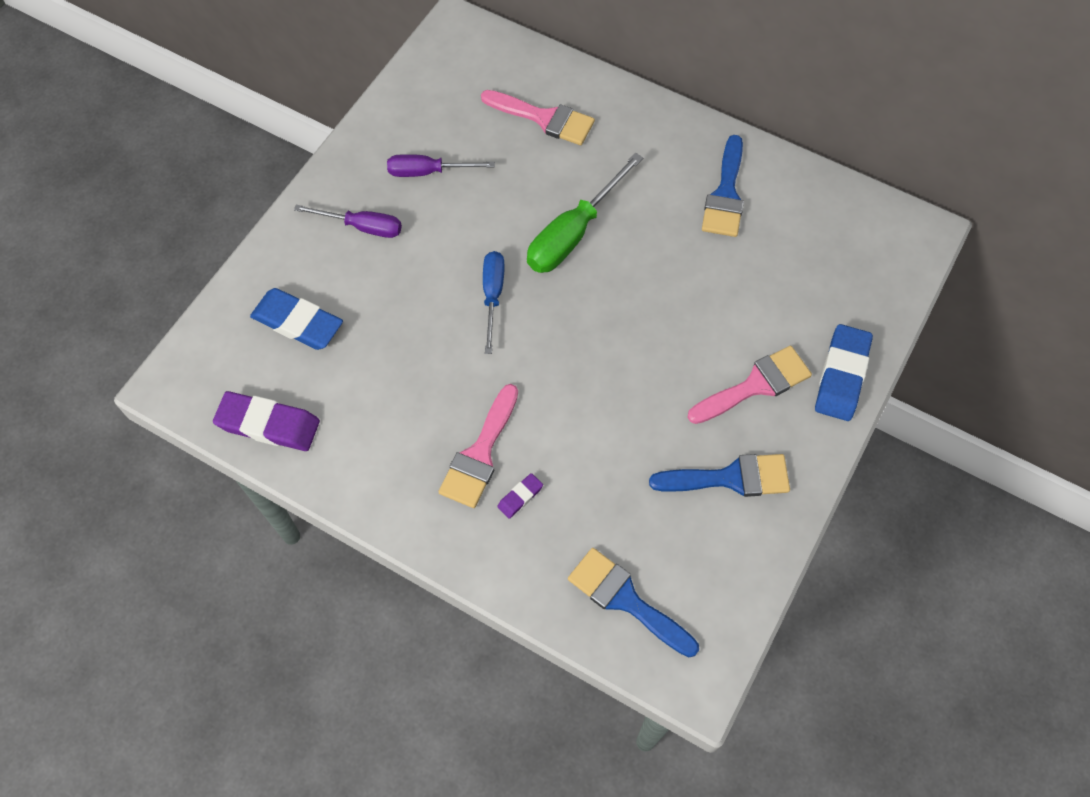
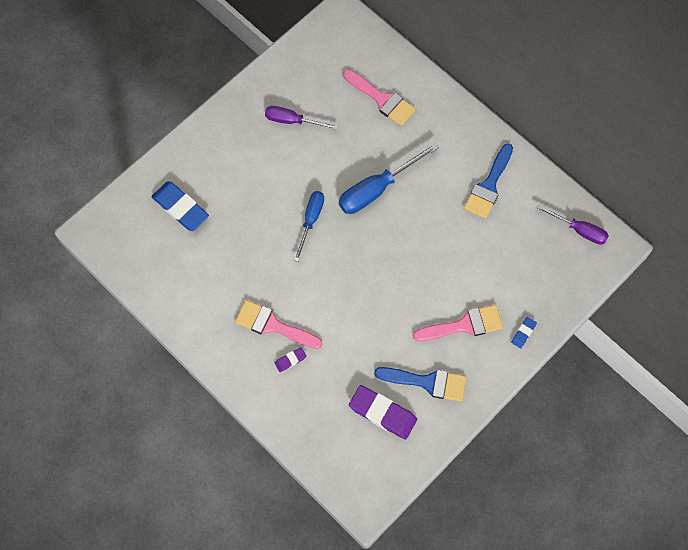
camera: 15 degrees right, 5 degrees up
(268, 424) = (146, 272): purple eraser -> purple eraser (382, 413)
(362, 227) = (238, 151): purple screwdriver -> purple screwdriver (579, 230)
(480, 453) = (273, 325): pink brush -> pink brush turned 75 degrees clockwise
(573, 233) = (376, 189): green screwdriver -> blue screwdriver
(626, 600) = (337, 442): blue brush -> none
(842, 376) = (523, 333): blue eraser -> blue eraser, size x0.48

